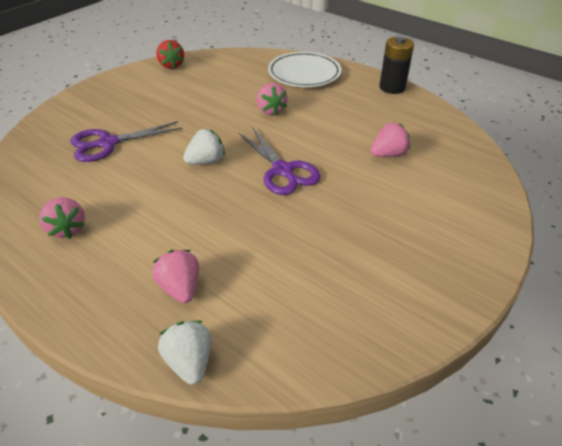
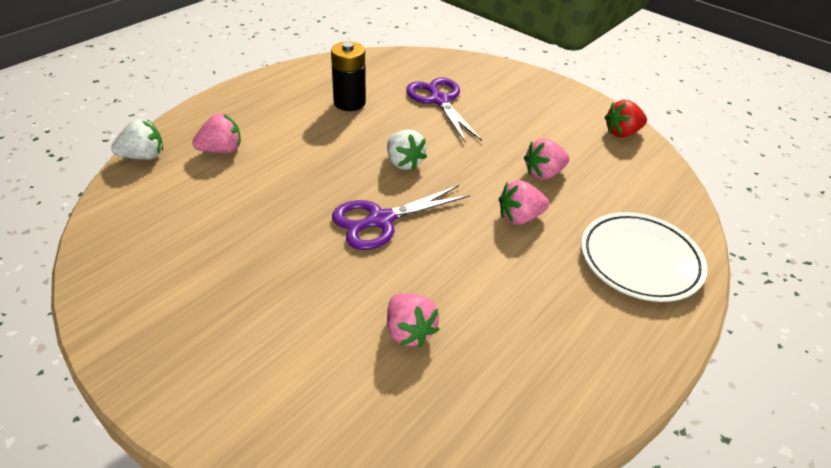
camera: 90 degrees right, 0 degrees up
(67, 229) = (313, 91): pink strawberry -> pink strawberry (543, 173)
(392, 87) = (623, 377): black battery -> black battery (349, 103)

